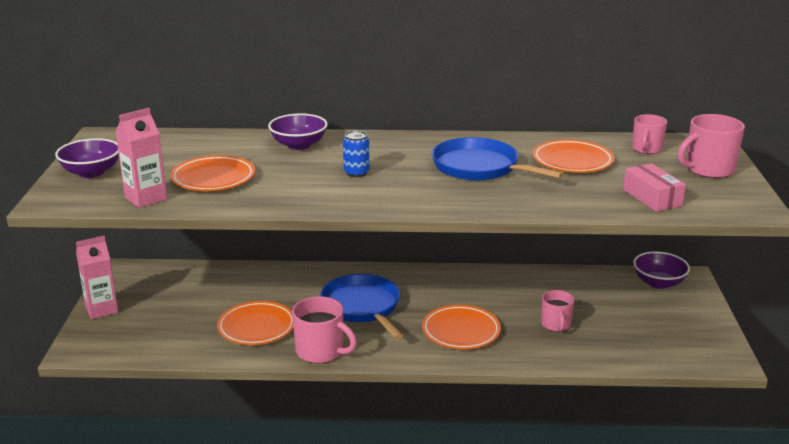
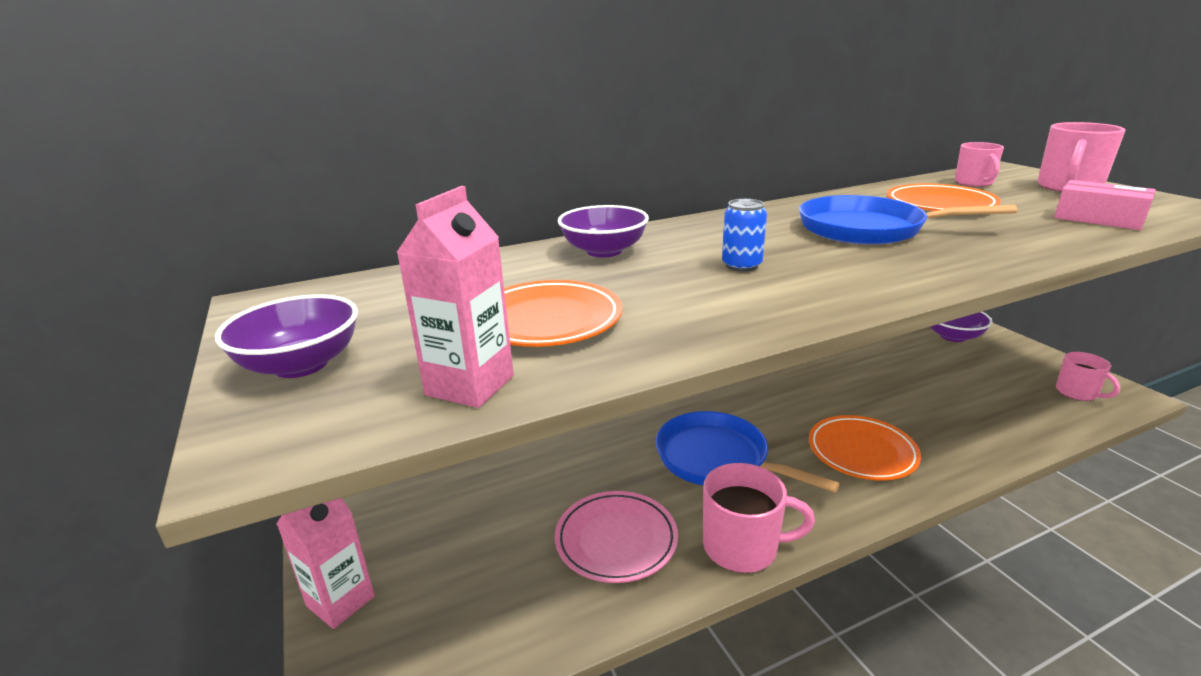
camera: 25 degrees left, 0 degrees up
(257, 327) = (616, 540): orange plate -> pink plate
(556, 325) = (938, 410): pink mug -> pink mug (1077, 393)

